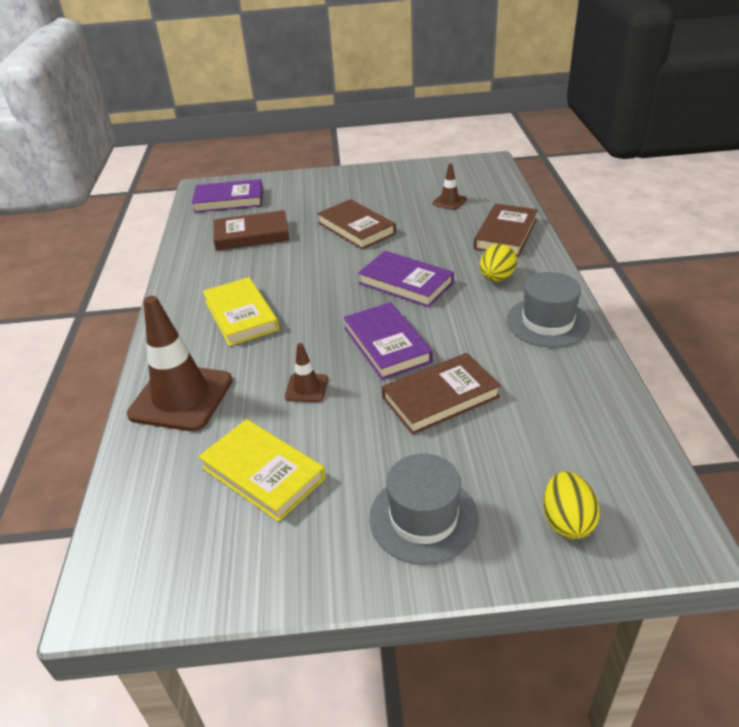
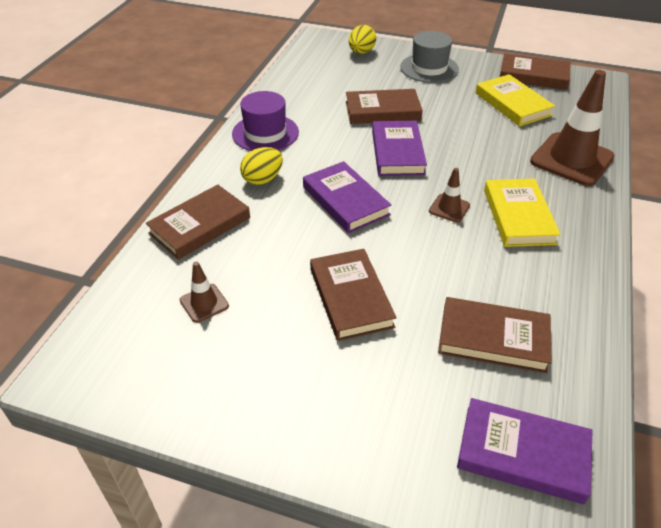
camera: 160 degrees left, 5 degrees up
(233, 564) = (533, 76): none -> brown book
(306, 388) = (472, 140): brown traffic cone -> brown traffic cone (449, 208)
(547, 322) = (265, 133): grey hat -> purple hat

